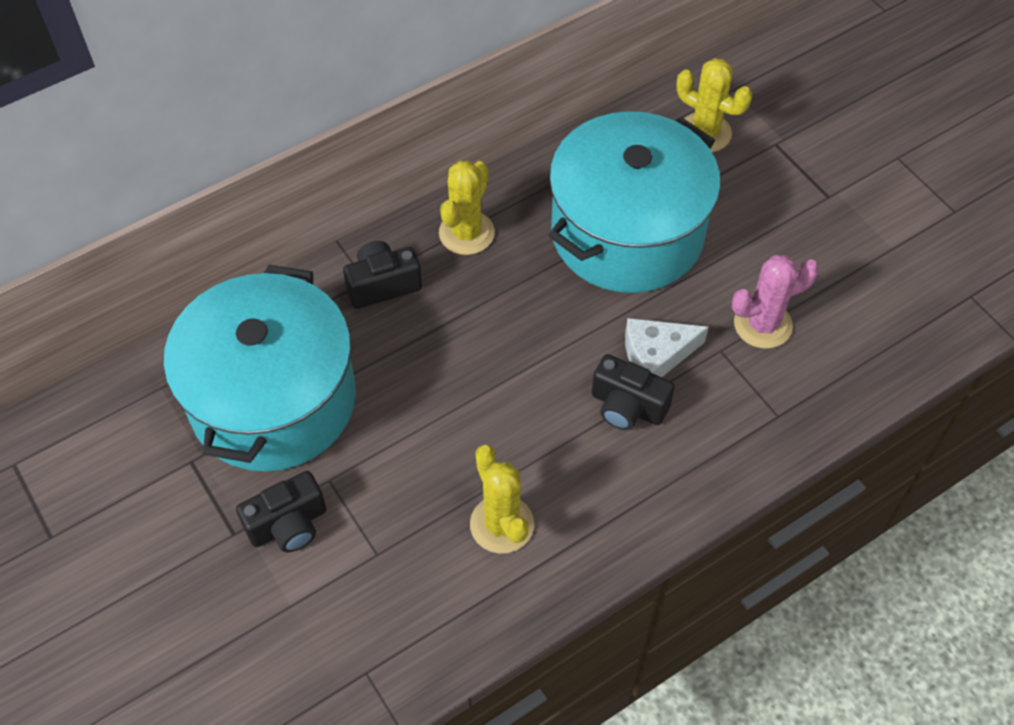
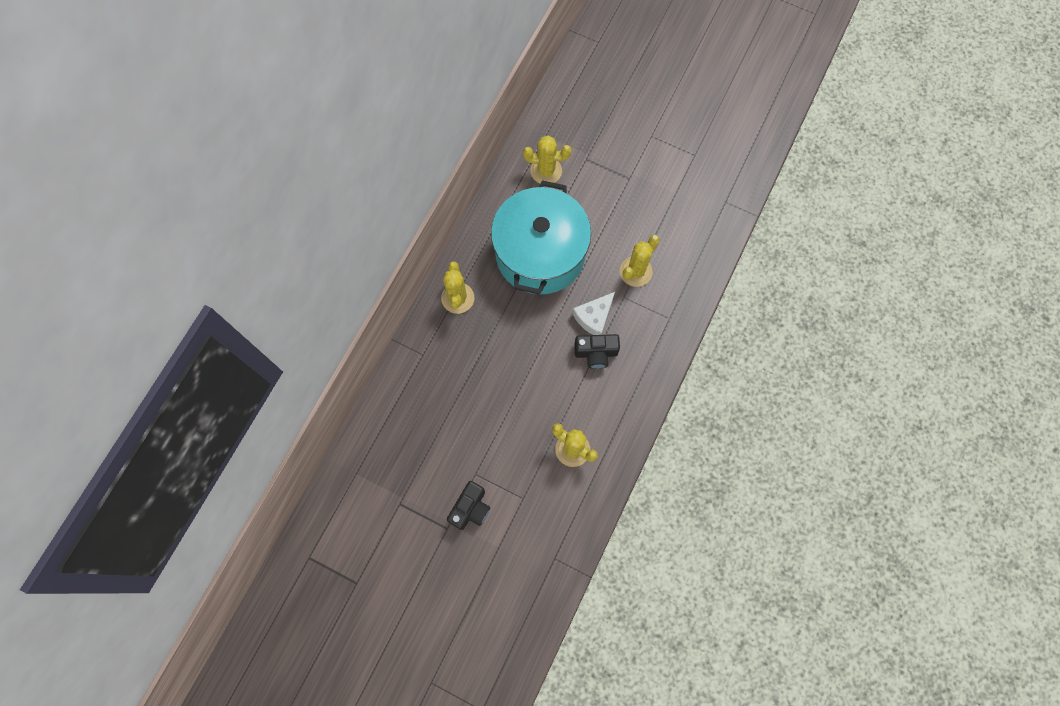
camera: 30 degrees left, 15 degrees up
(273, 400) = (419, 448): turquoise pot -> none
(383, 285) = (433, 352): black camera -> none
(762, 324) = (635, 271): pink cactus -> yellow cactus

